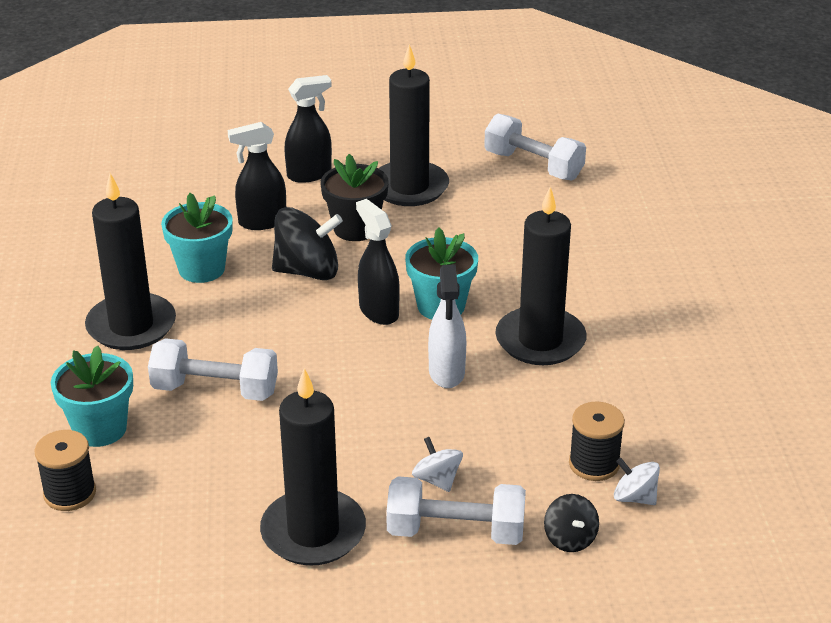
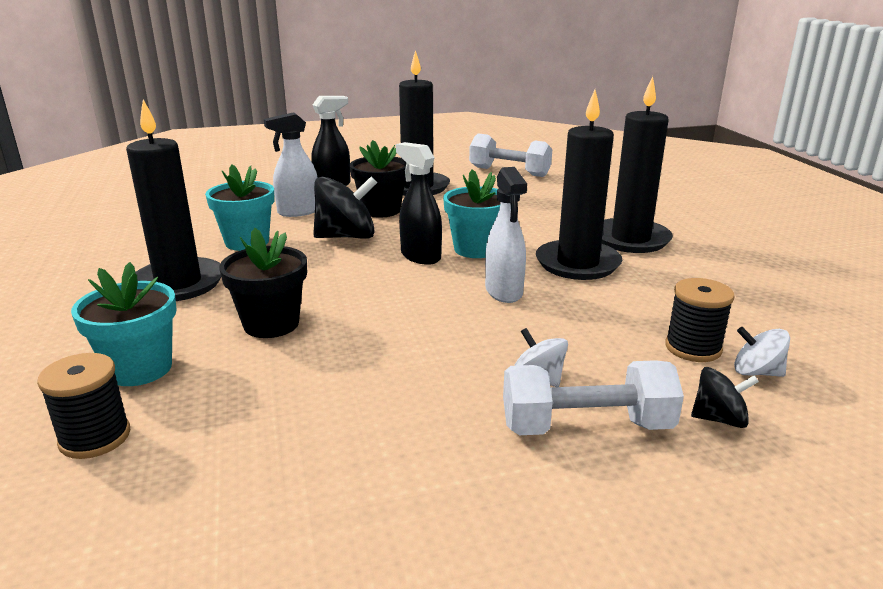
camera: 10 degrees left, 10 degrees down
(215, 390) = (271, 324): white dumbbell -> black flower pot
(262, 222) = (298, 212): black spray bottle -> white spray bottle
(313, 532) = (415, 446): black candle -> black candle (630, 239)
(570, 539) = (719, 419): black spinning top -> black spinning top turned 60 degrees counterclockwise

